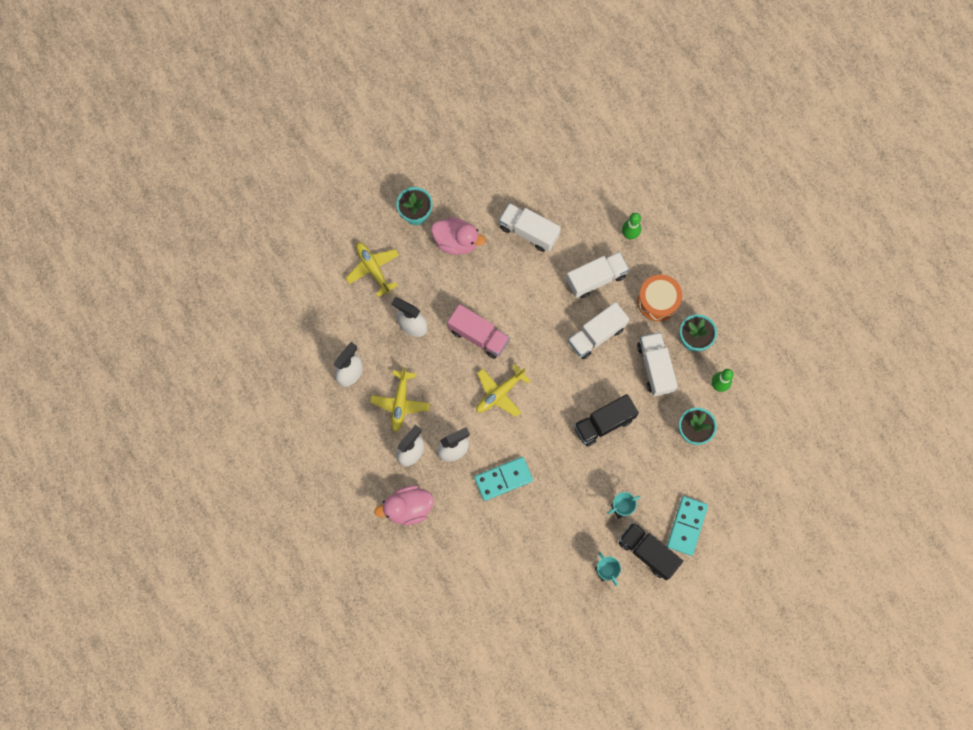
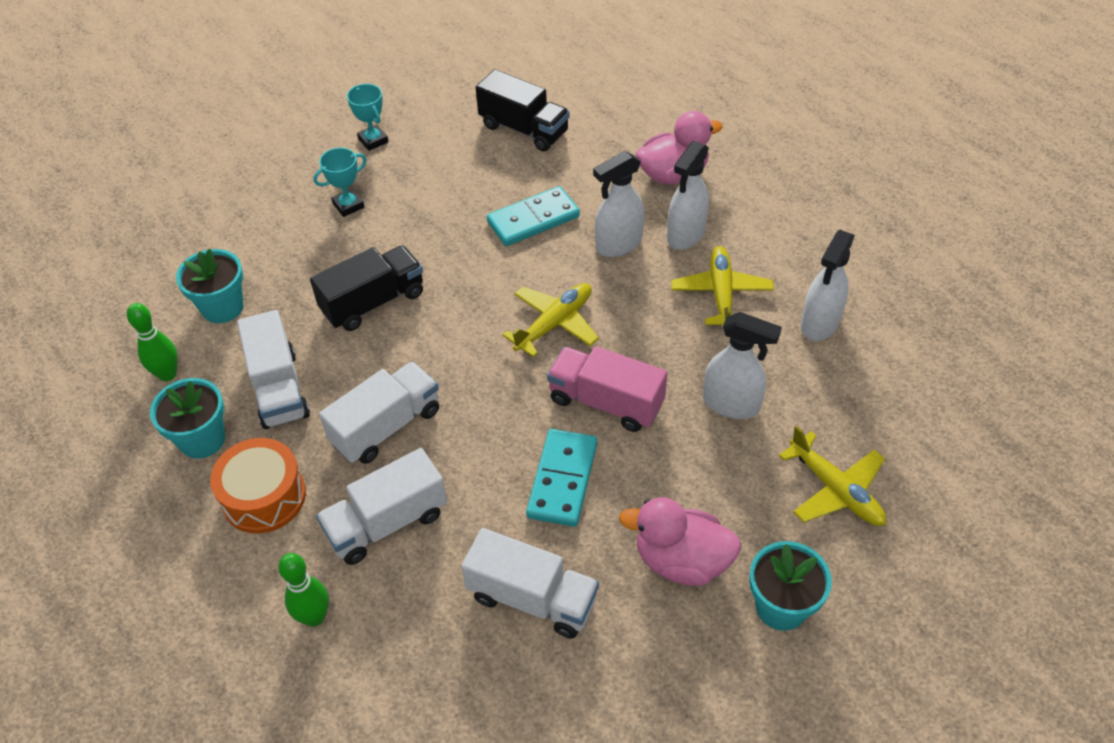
camera: 175 degrees right, 25 degrees down
(648, 552) = (309, 164): black truck -> black truck (524, 129)
(686, 526) = (248, 196): turquoise domino -> turquoise domino (563, 480)

